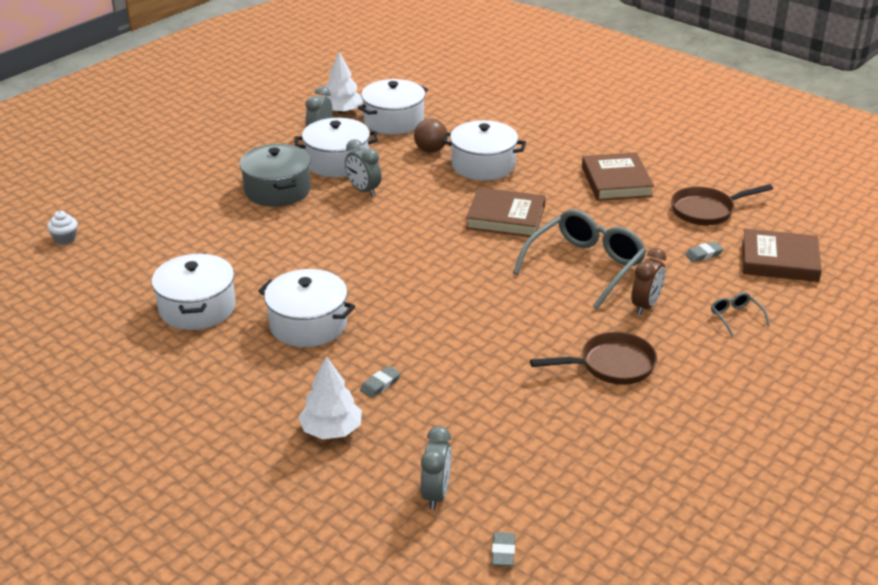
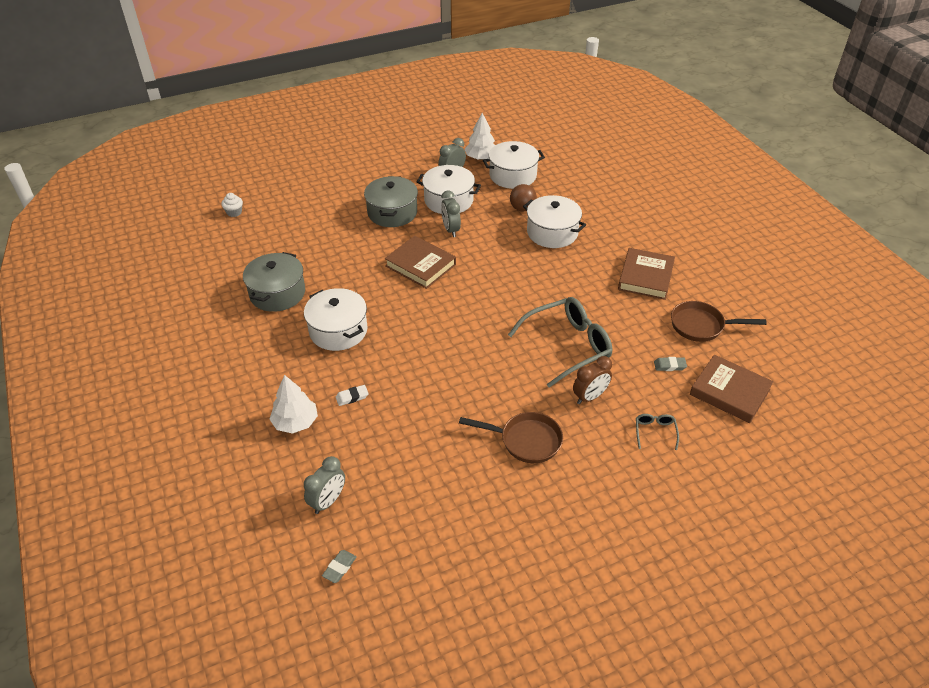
camera: 25 degrees right, 10 degrees up
(197, 308) = (277, 293): white pot -> grey pot
(380, 384) = (352, 397): grey eraser -> white eraser
(505, 217) = (537, 284): brown book -> brown book (420, 265)

